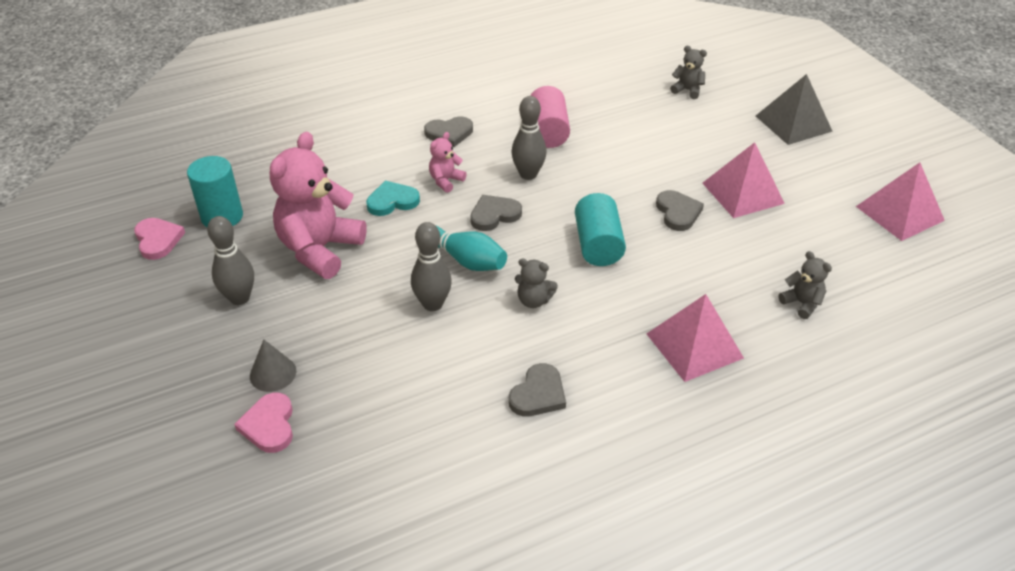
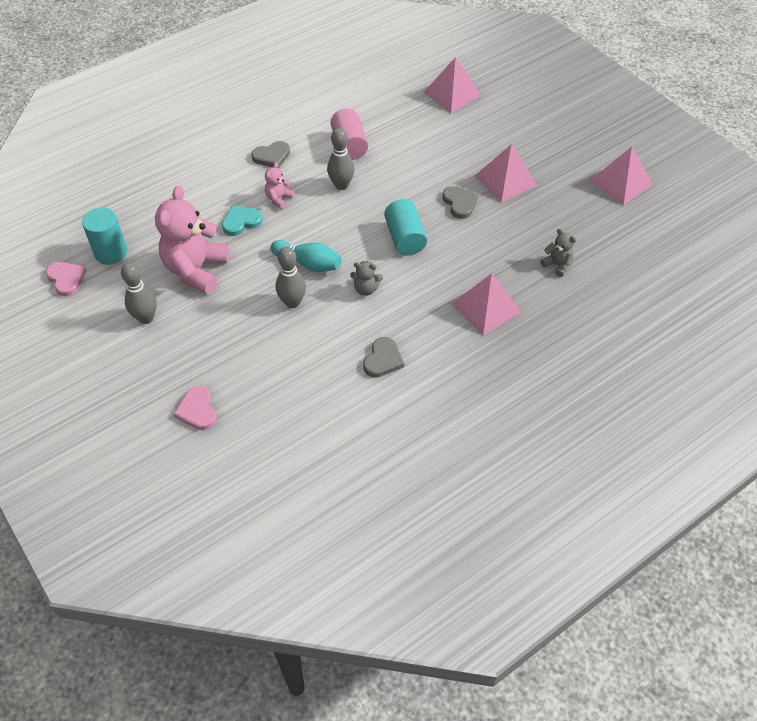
camera: 10 degrees left, 10 degrees up
(273, 373) = (188, 372): grey cone -> none
(494, 215) = (322, 223): grey heart -> none
(687, 90) = (452, 94): grey teddy bear -> pink pyramid
(793, 123) = (536, 114): grey pyramid -> none

